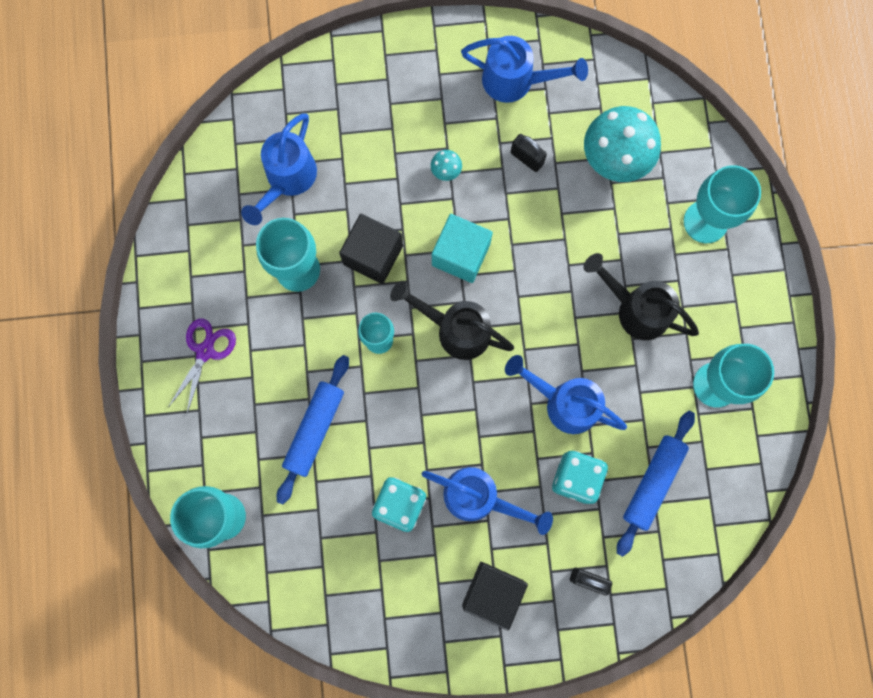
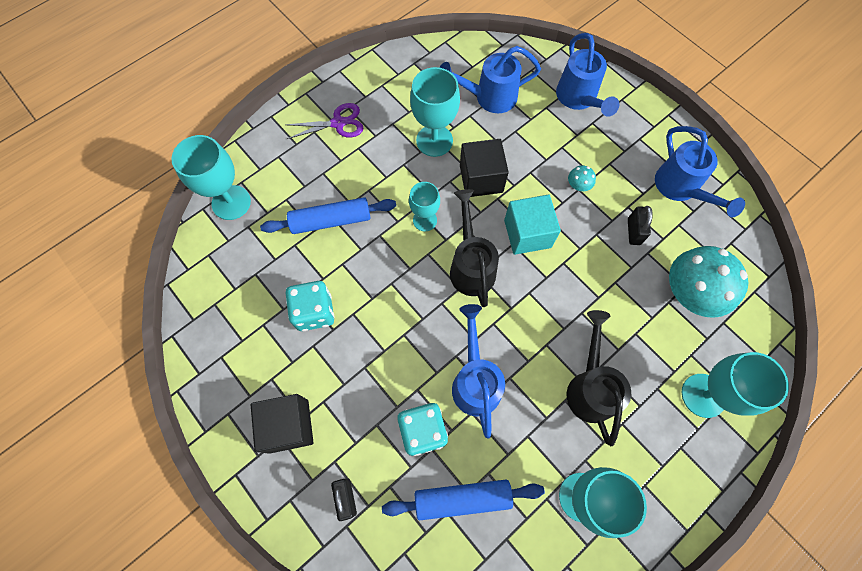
camera: 55 degrees right, 10 degrees down
(479, 498) = (357, 366): blue watering can -> blue watering can (578, 99)

